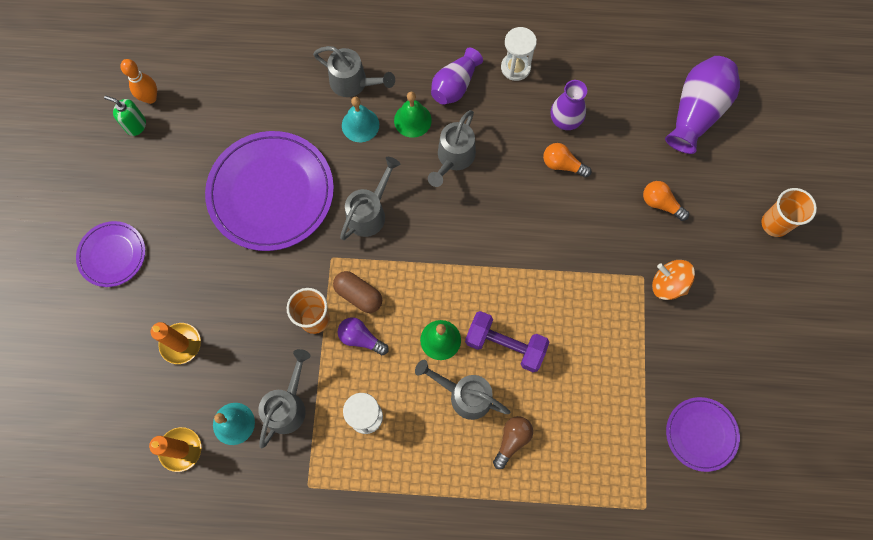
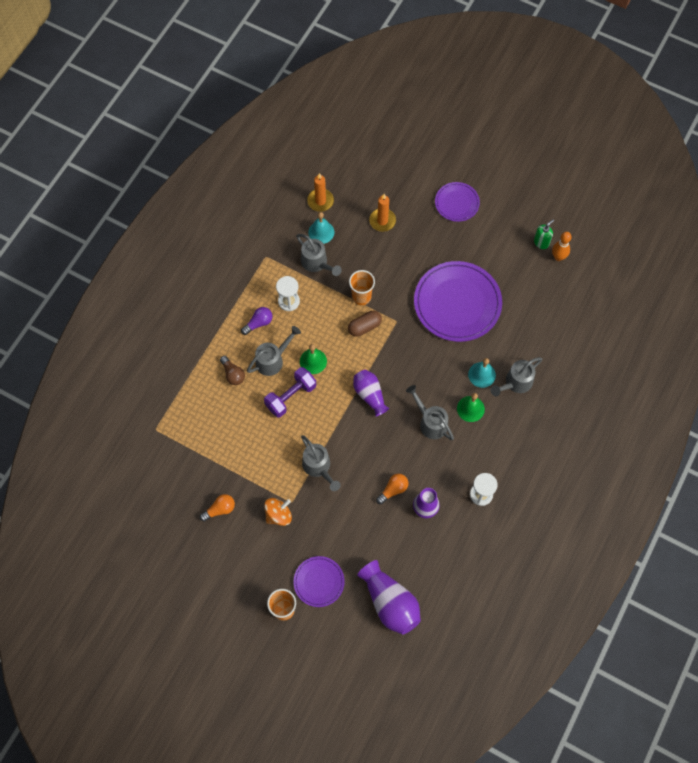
camera: 115 degrees right, 5 degrees down
(361, 338) = (336, 317): purple light bulb -> purple light bulb (258, 323)
(370, 212) = (416, 355): grey watering can -> grey watering can (318, 467)
(455, 85) = (485, 447): purple vase -> purple vase (369, 395)
(660, 204) = (335, 540): orange light bulb -> orange light bulb (220, 509)
(701, 434) = (178, 484): purple plate -> purple plate (319, 582)

